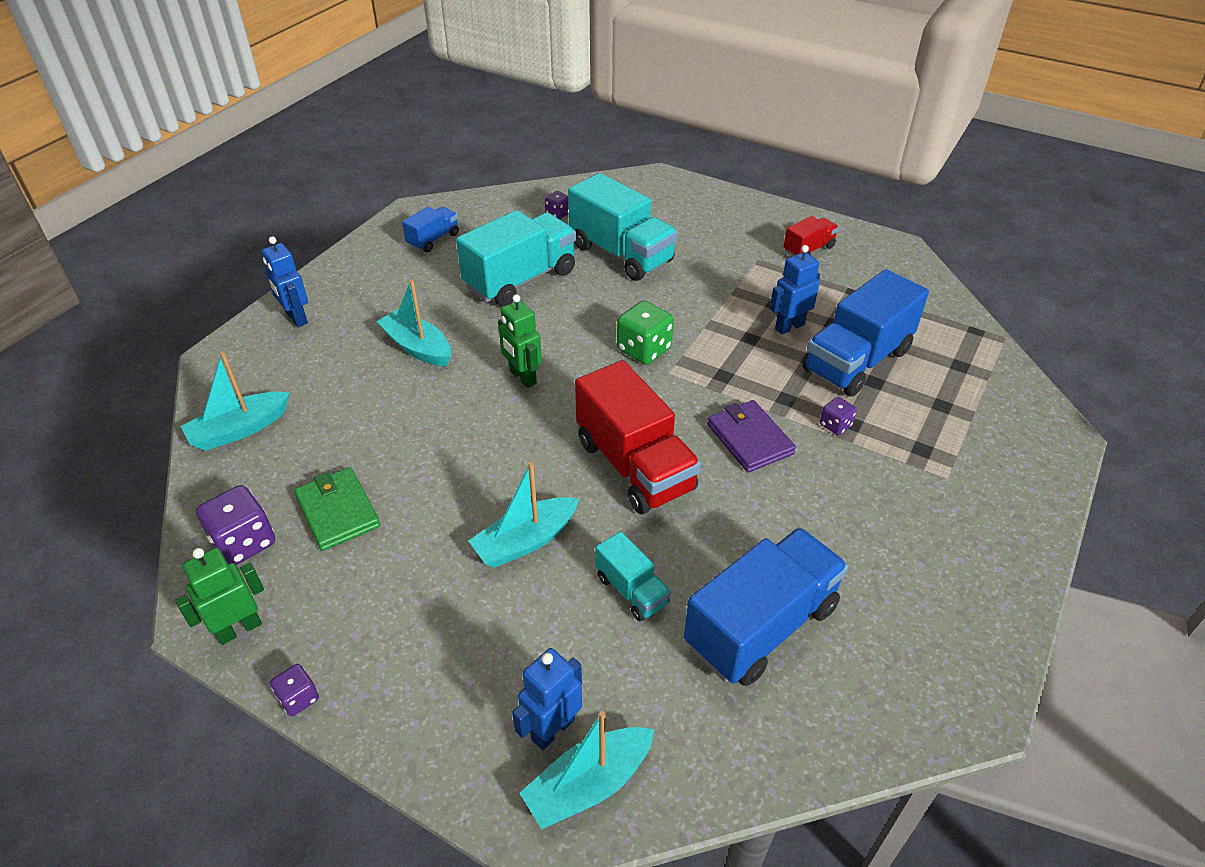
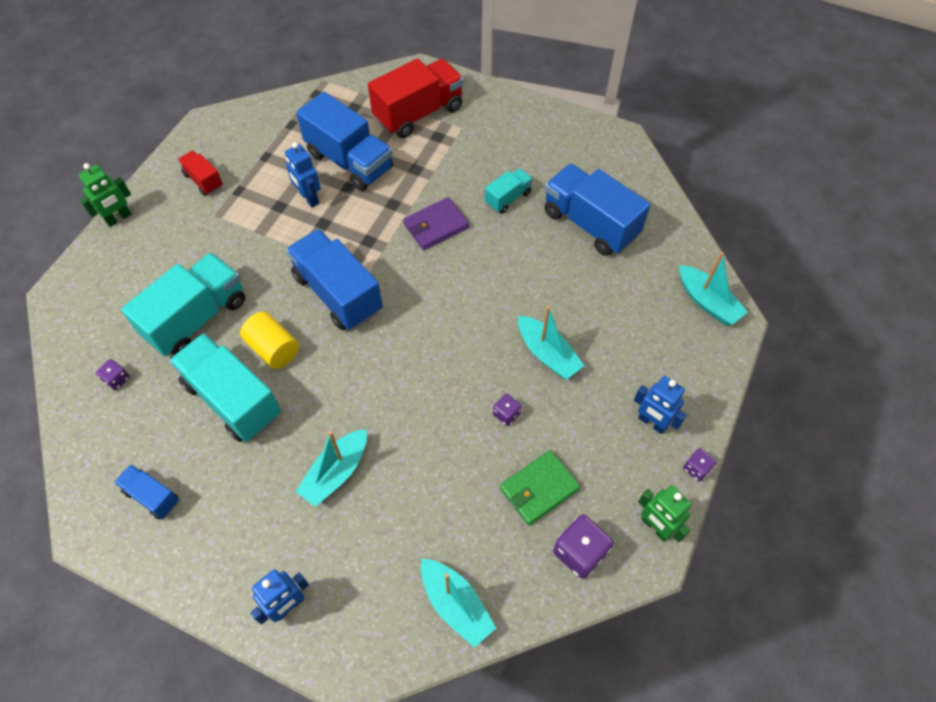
camera: 95 degrees left, 15 degrees up
(522, 377) = (375, 379): green robot -> green robot (119, 218)
(552, 729) = (680, 322): blue robot -> blue robot (652, 422)
(575, 304) = (273, 349): none -> yellow cylinder
(632, 590) = (577, 289): turquoise truck -> turquoise truck (508, 198)
(635, 466) = (469, 293): red truck -> red truck (418, 113)
(644, 349) = (337, 293): green dice -> blue truck
(835, 425) = (418, 178): purple dice -> purple dice (506, 414)

